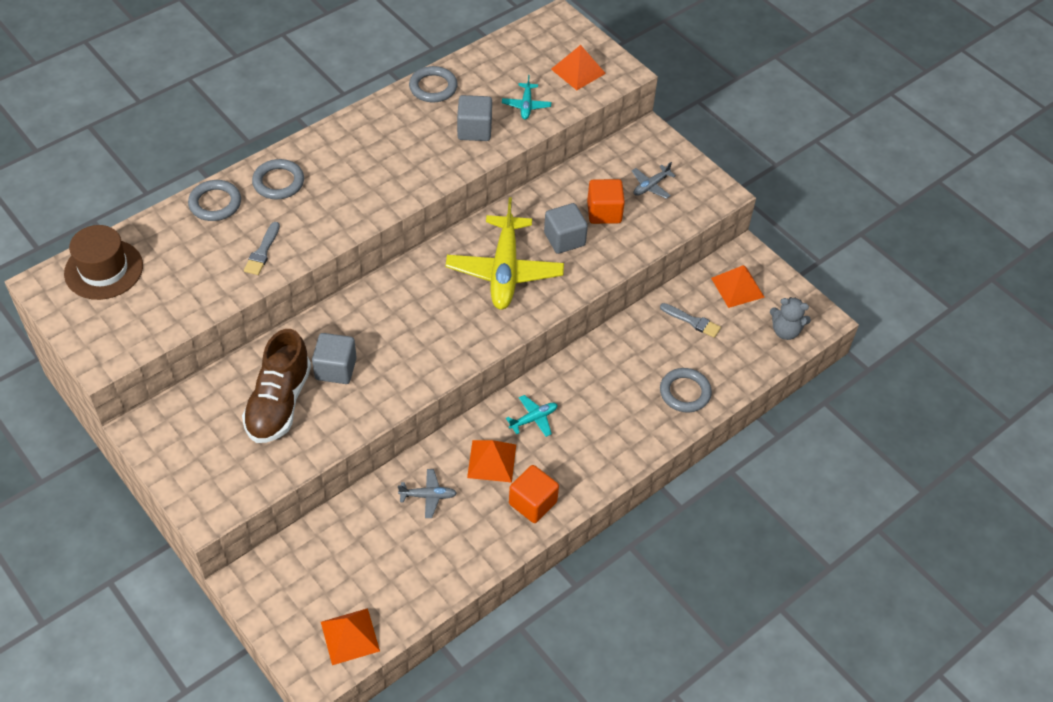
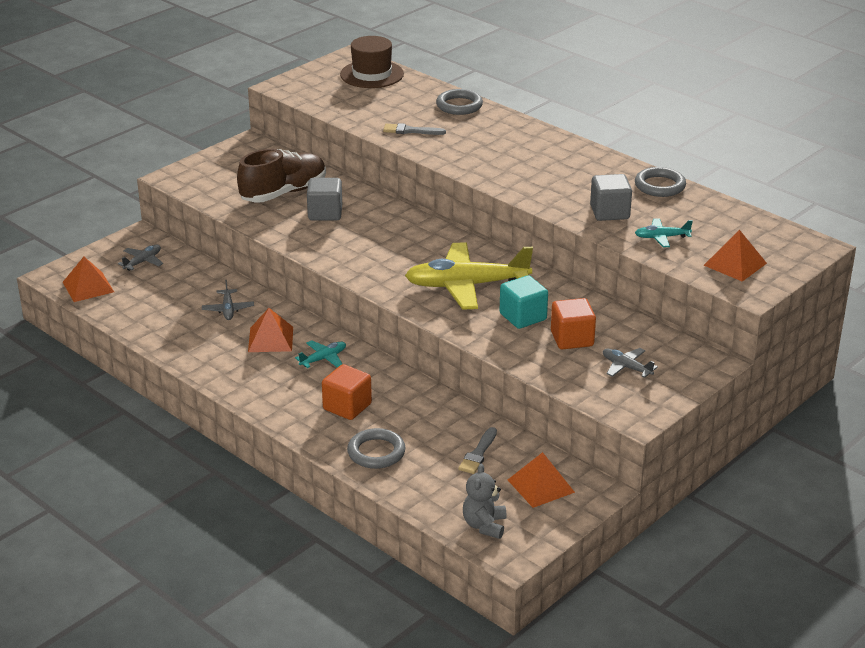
camera: 85 degrees right, 20 degrees down
(278, 182) = (495, 128): grey ring -> none
(279, 403) = (283, 193): brown shoe -> brown shoe turned 135 degrees clockwise
(307, 578) = (143, 262): none -> grey plane
(532, 503) = (225, 365): orange cube -> orange cube (347, 407)
(534, 419) = (323, 359): turquoise plane -> turquoise plane turned 90 degrees counterclockwise
(564, 239) = (523, 317): grey cube -> turquoise cube

